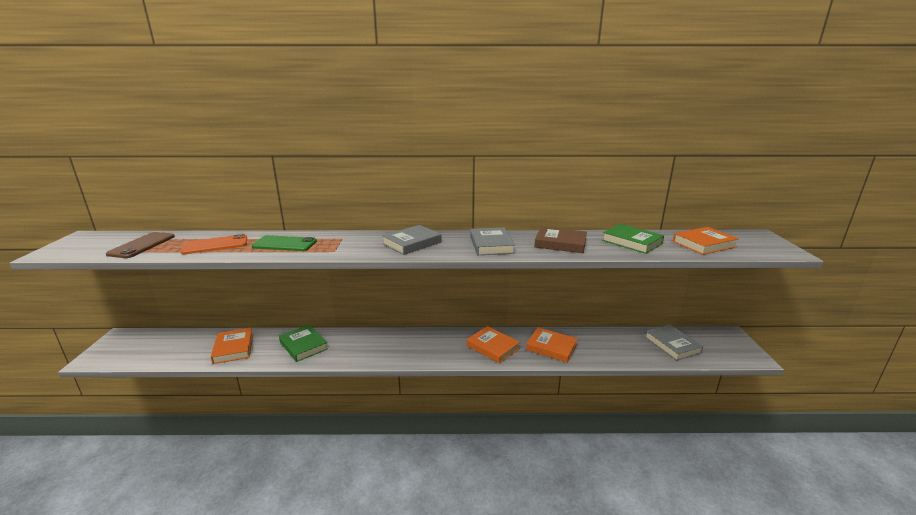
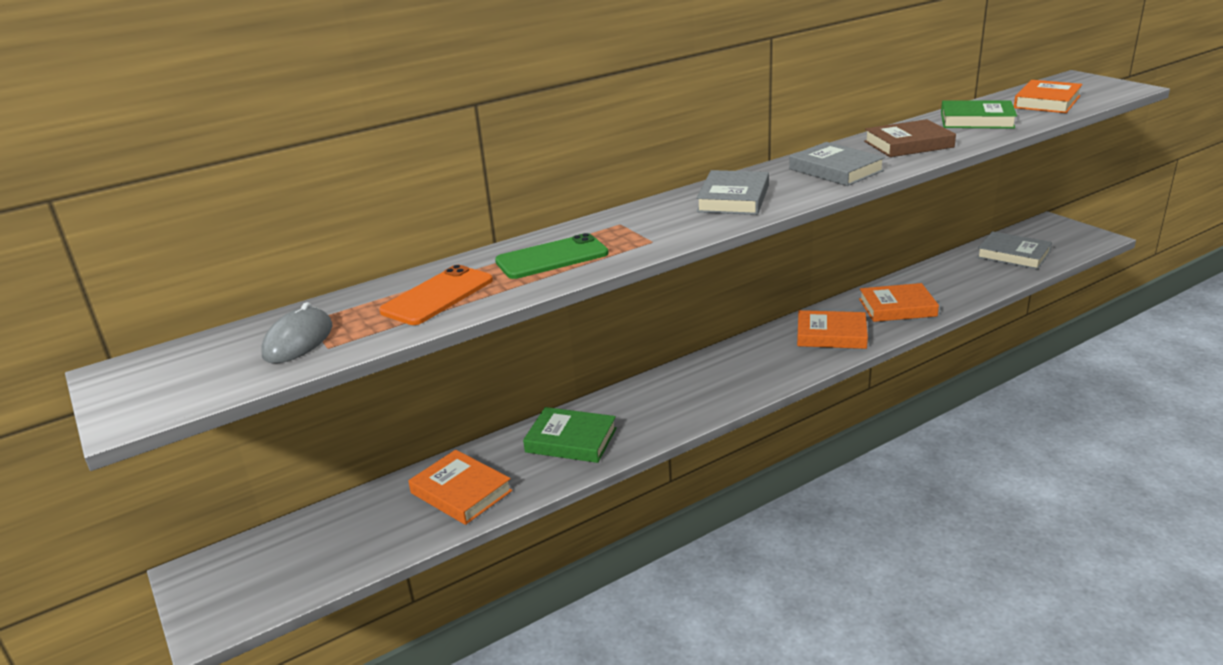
camera: 30 degrees left, 5 degrees up
(142, 245) = (298, 341): brown phone -> grey mouse

